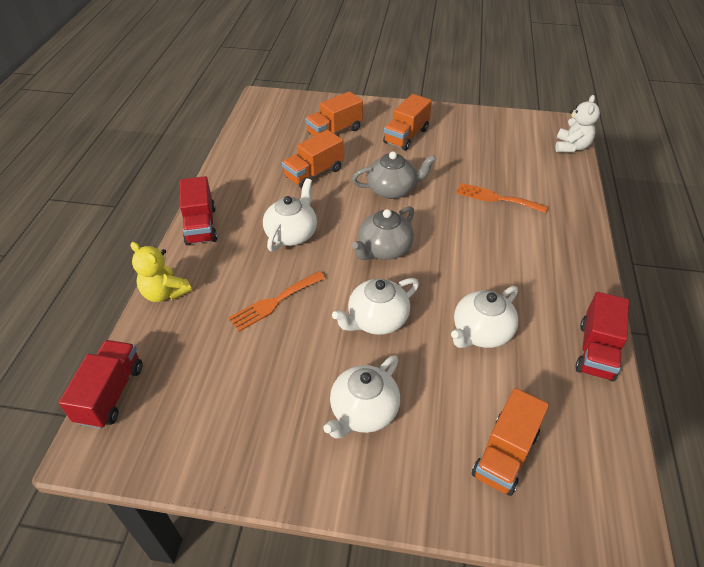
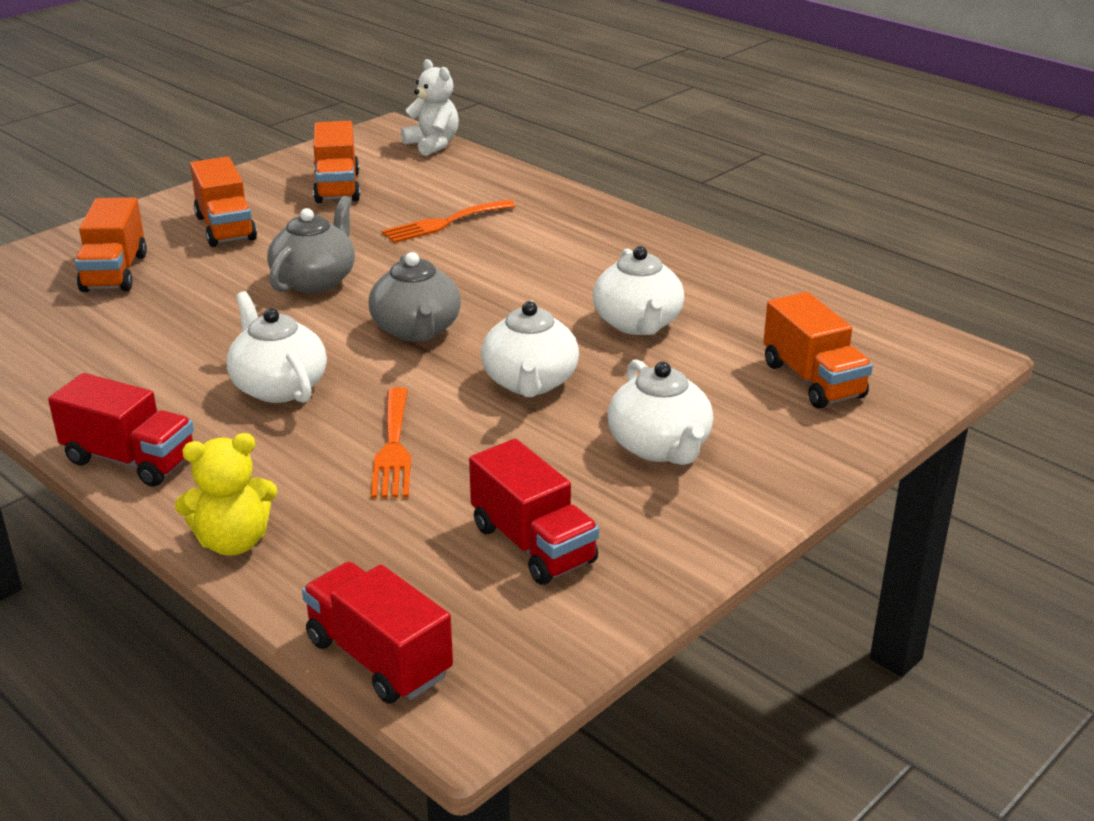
camera: 55 degrees left, 15 degrees down
(313, 173) = (179, 323): orange truck -> orange truck (337, 187)
(596, 351) = (743, 272): red truck -> red truck (533, 544)

